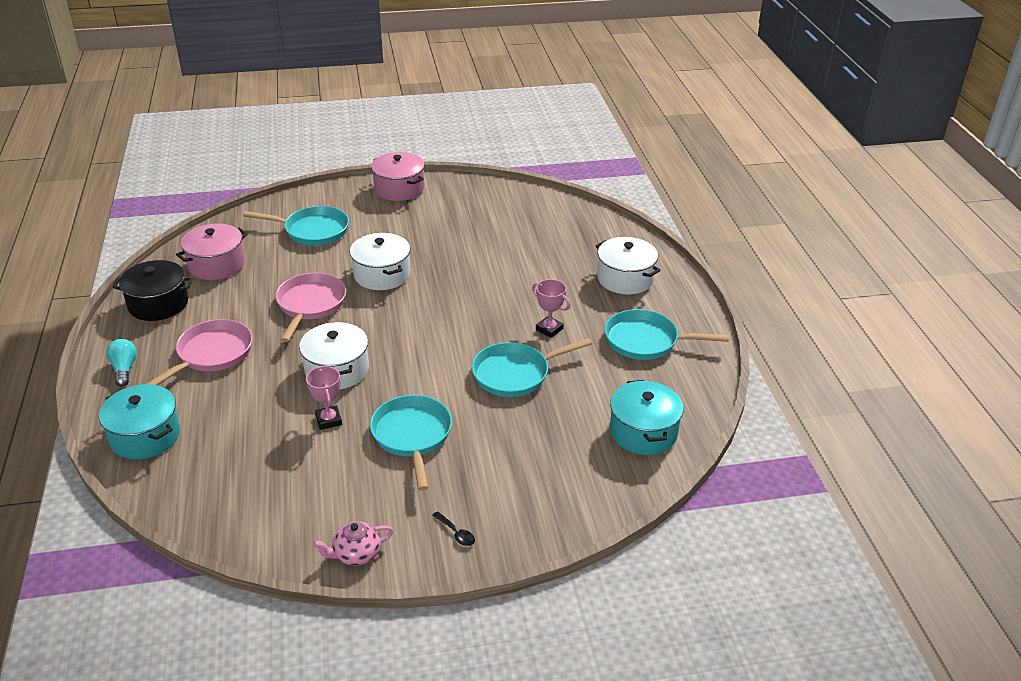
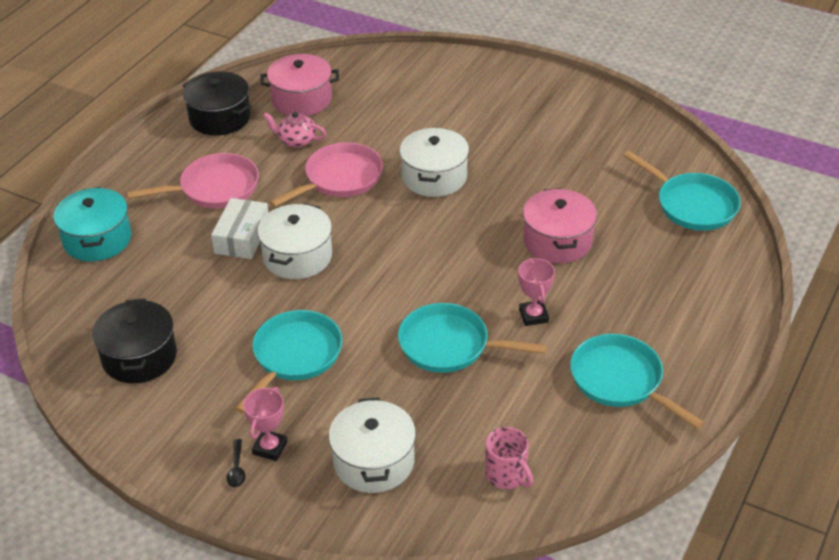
camera: 40 degrees right, 5 degrees up
(124, 369) = (138, 169): turquoise light bulb -> none
(276, 377) = (242, 237): none -> white box
(285, 500) = (139, 356): none -> black pot
(312, 230) = (418, 99): turquoise pan -> turquoise pan (692, 205)
(329, 420) = (243, 302): pink trophy -> pink trophy (270, 448)
(356, 554) = (143, 437): pink teapot -> pink teapot (296, 140)
(399, 189) = (548, 87): pink pot -> pink pot (558, 241)
(625, 279) = (678, 299): white pot -> white pot (374, 461)
(643, 432) = (507, 475): turquoise pot -> pink mug

